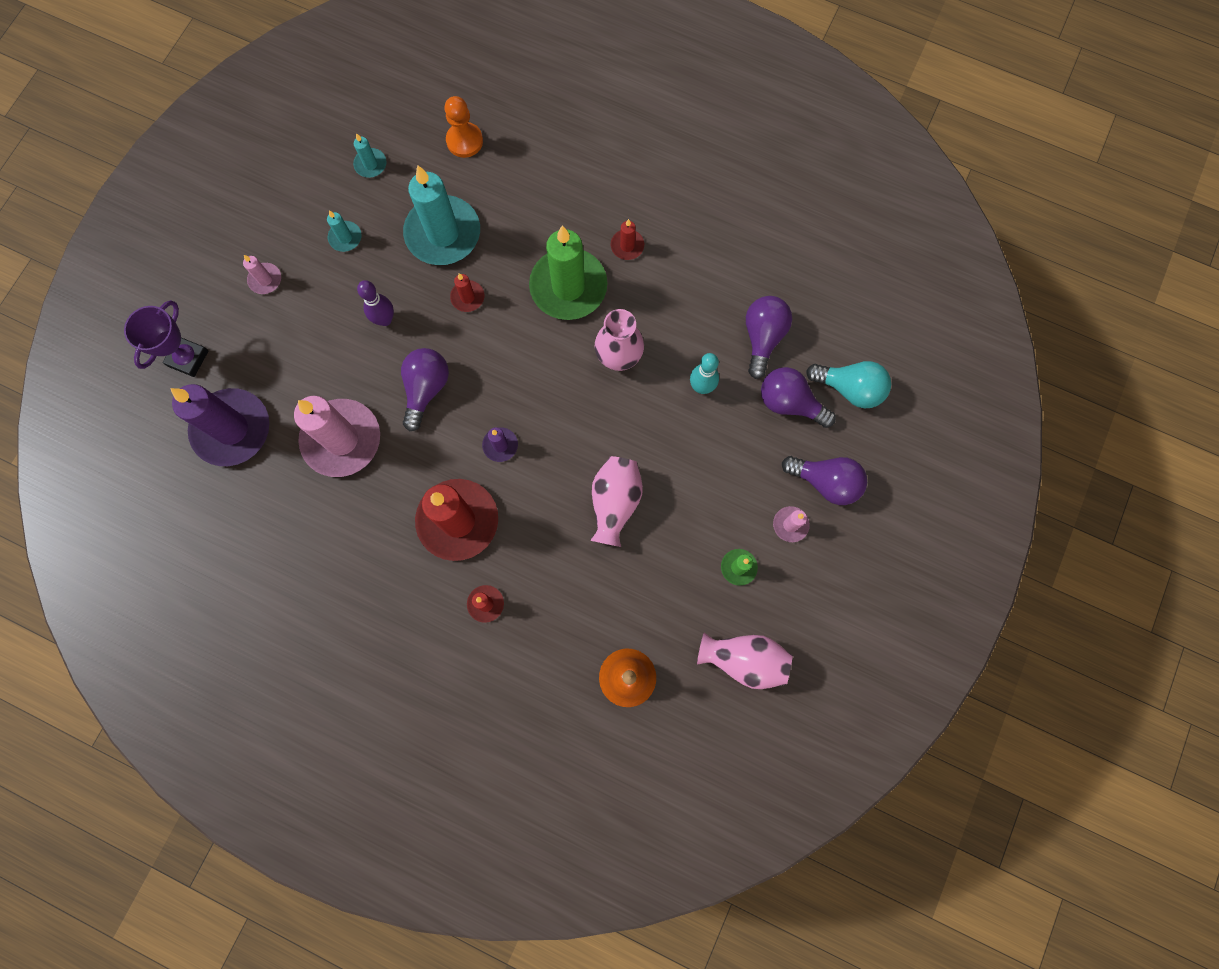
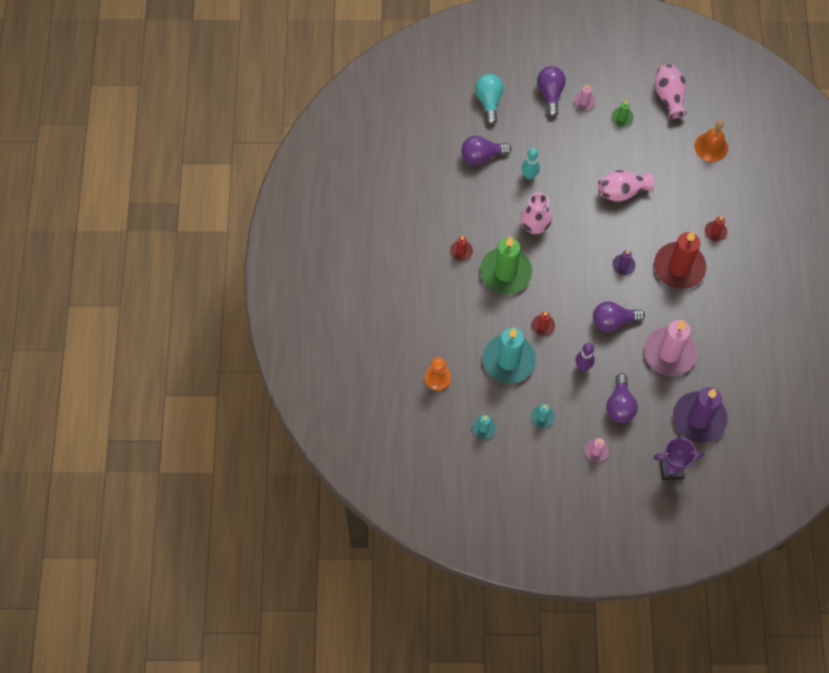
camera: 115 degrees left, 10 degrees down
(789, 403) = (514, 128): purple light bulb -> purple light bulb (620, 405)

